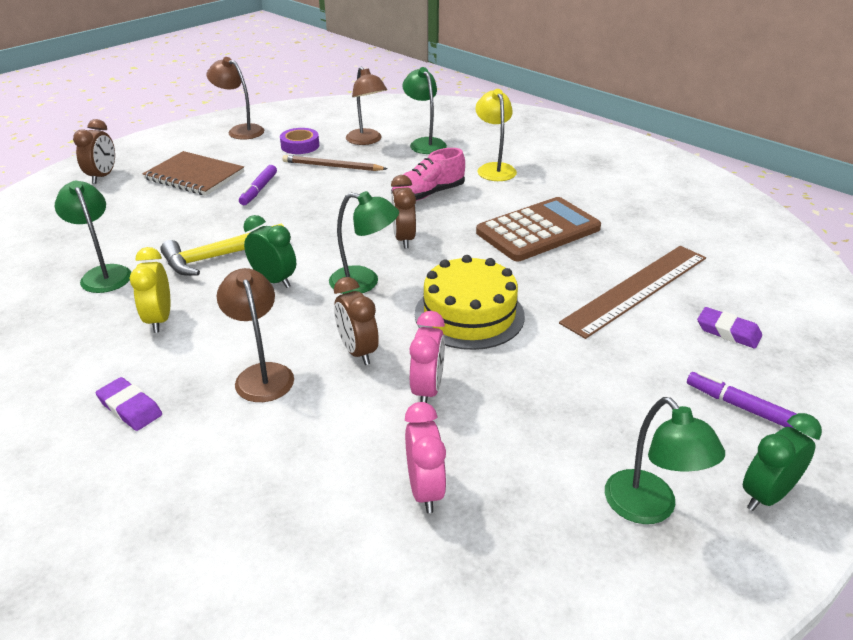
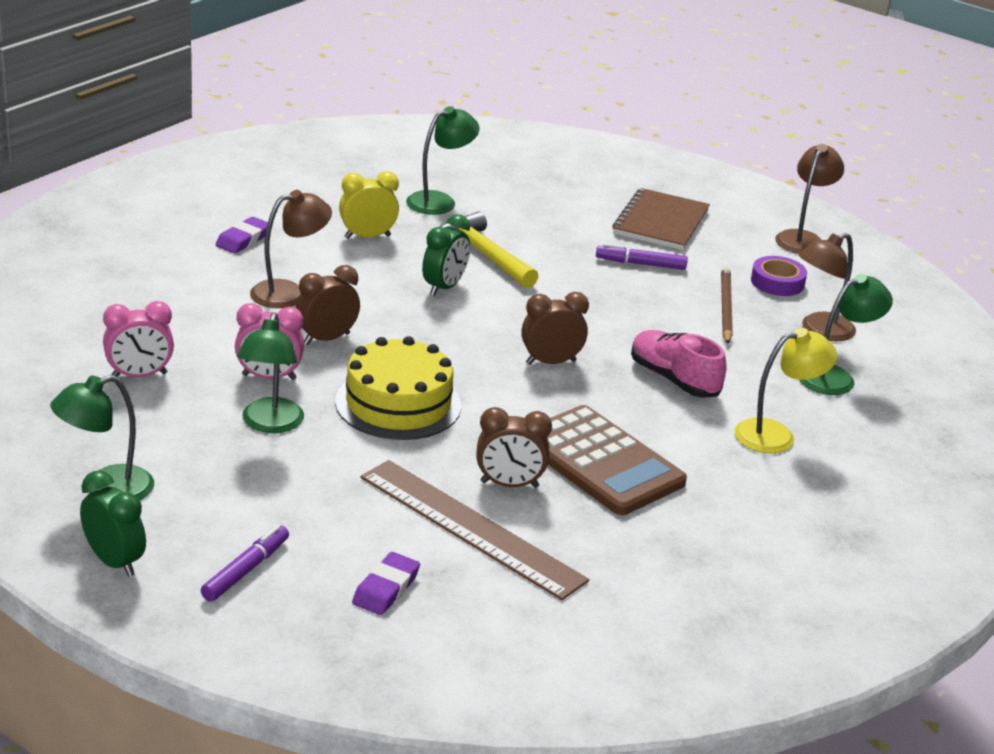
camera: 80 degrees right, 5 degrees down
(102, 176) = (637, 172): brown clock -> brown clock (509, 484)
(364, 282) = (450, 339): green lamp -> green lamp (270, 424)

